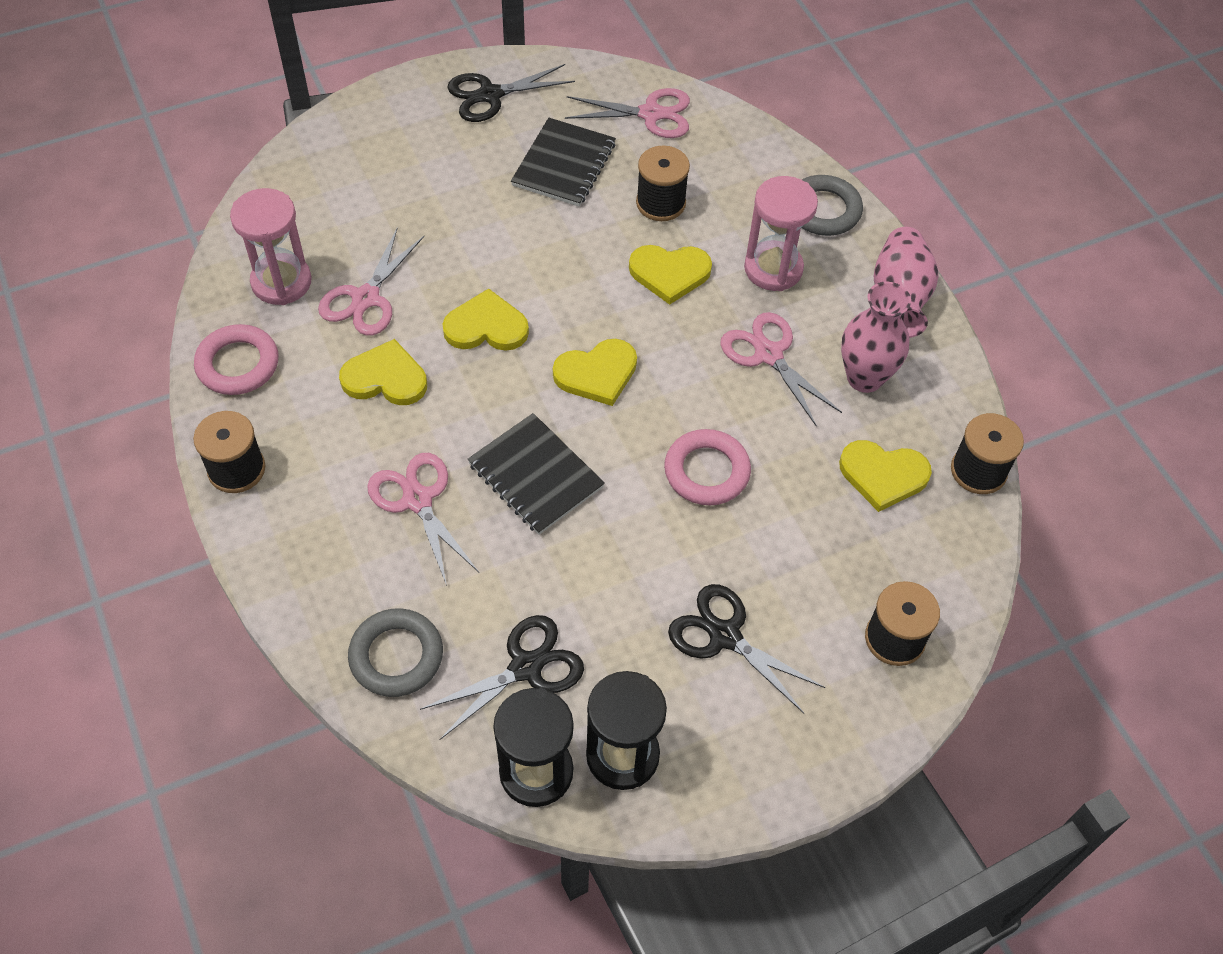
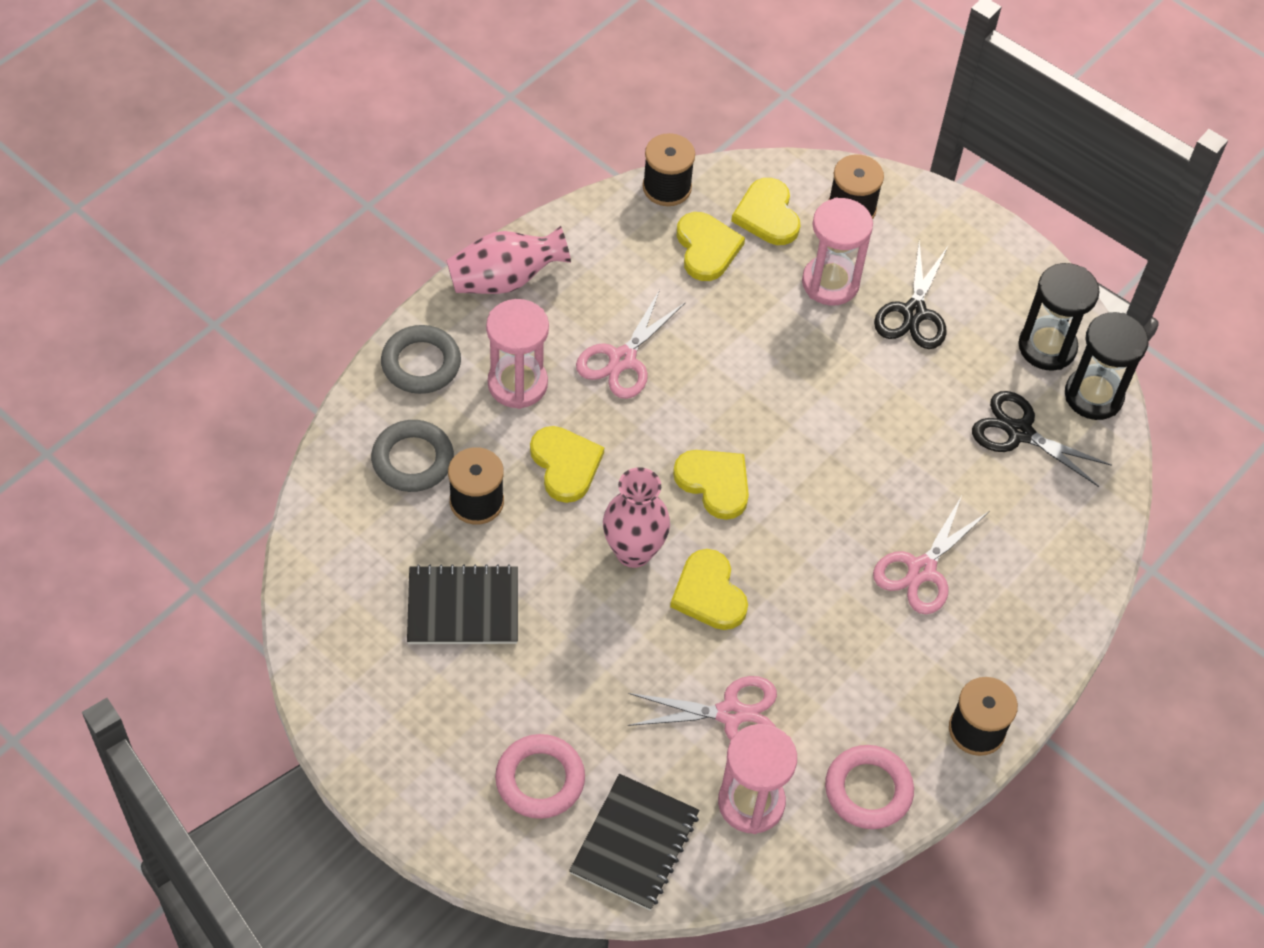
camera: 115 degrees left, 0 degrees up
(385, 378) = (813, 653): yellow heart -> yellow heart (767, 215)
(396, 656) = (1065, 524): grey ring -> grey ring (412, 460)
(490, 95) = (389, 720): black scissors -> none
(535, 475) = (847, 491): black notebook -> black notebook (634, 843)
(650, 114) = (350, 553): pink scissors -> none
(706, 471) = (771, 369): pink ring -> pink ring (540, 779)
(796, 571) = (830, 283): none -> pink hourglass
(864, 378) = (611, 284): pink vase -> pink vase (633, 551)

